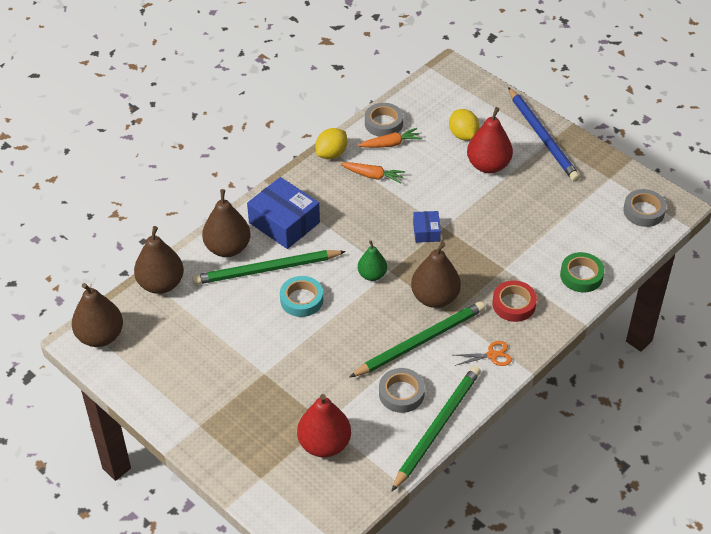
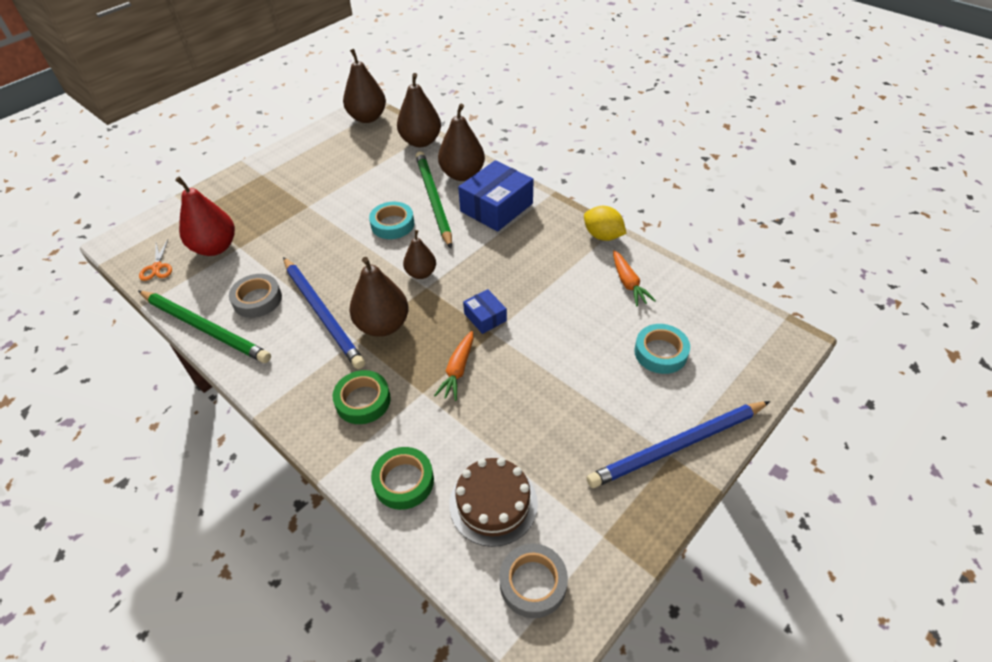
camera: 90 degrees right, 0 degrees up
(372, 275) = (421, 273): green pear -> brown pear
(373, 176) = (572, 270): orange carrot -> orange carrot (458, 370)
(383, 123) = (663, 276): grey tape -> none
(420, 341) = (322, 313): green pencil -> blue pencil
(426, 231) = (485, 317): blue box -> blue box turned 60 degrees clockwise
(463, 135) = (660, 352): yellow lemon -> turquoise tape
(488, 165) = (606, 379): red pear -> none
(492, 355) = (289, 377): orange scissors -> orange scissors (157, 267)
(514, 304) = (363, 401): red tape -> green tape
(593, 229) = (493, 503): none -> brown cake

